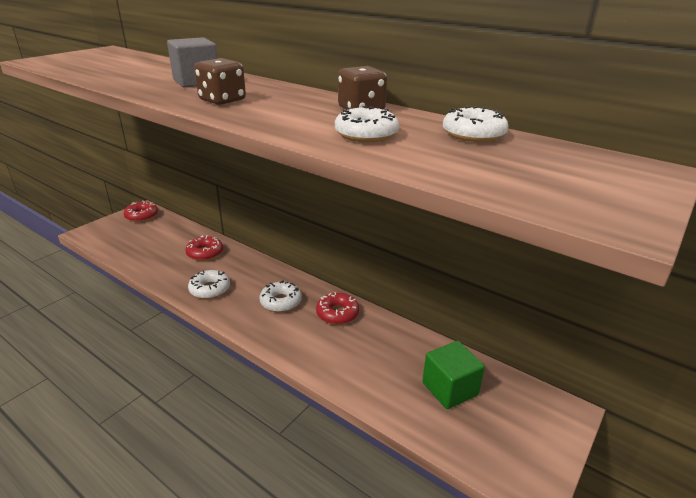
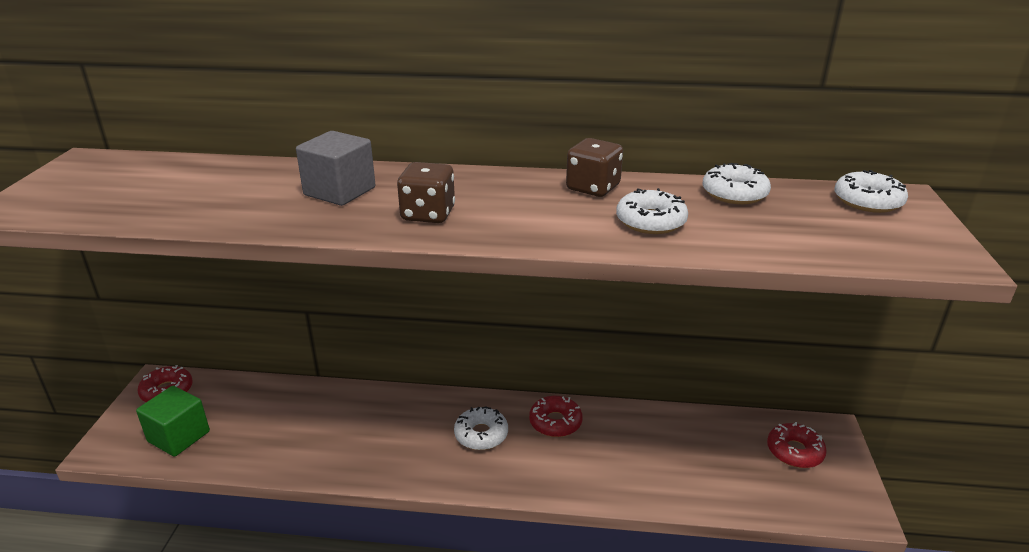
camera: 30 degrees left, 0 degrees up
(205, 253) = (322, 410): red donut -> red donut (794, 451)
(210, 289) = (379, 455): white donut -> white donut (868, 201)
(450, 389) = (728, 454): green cube -> green cube (179, 436)

